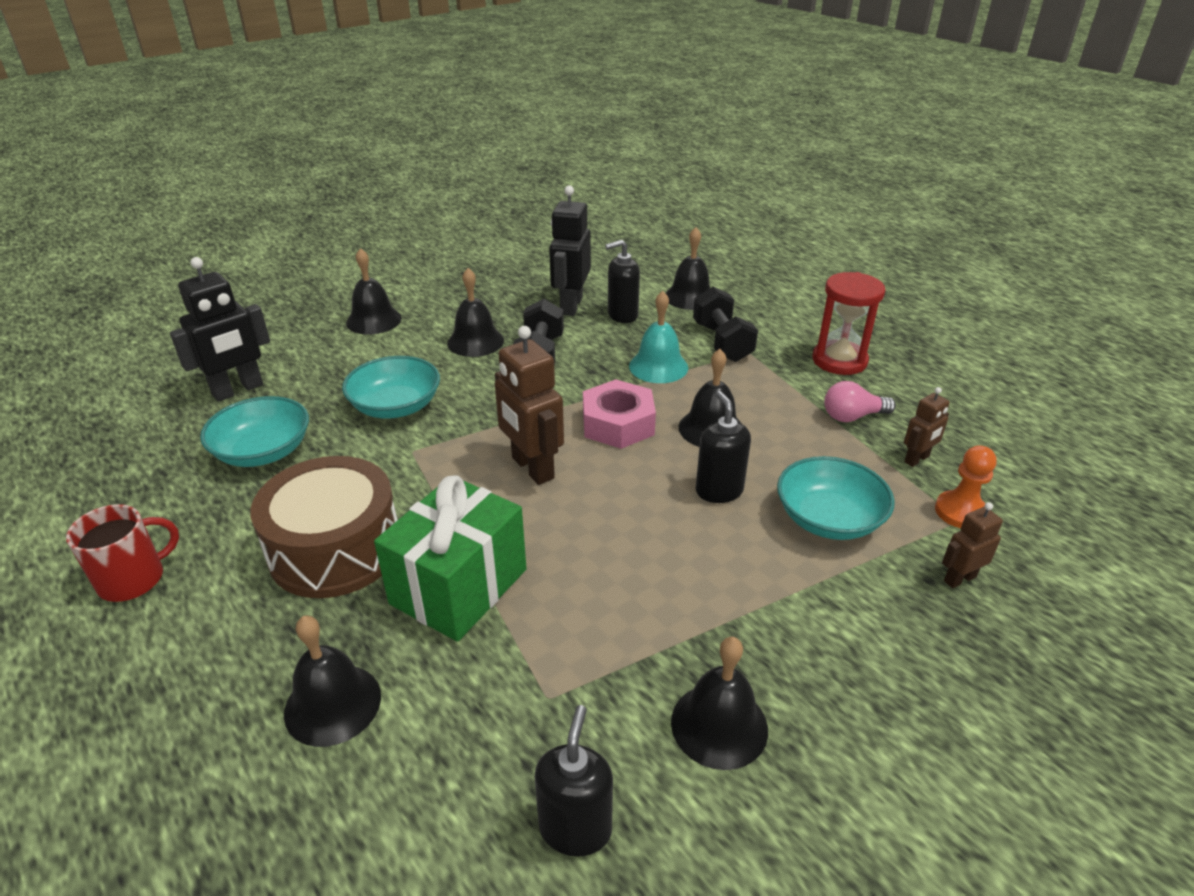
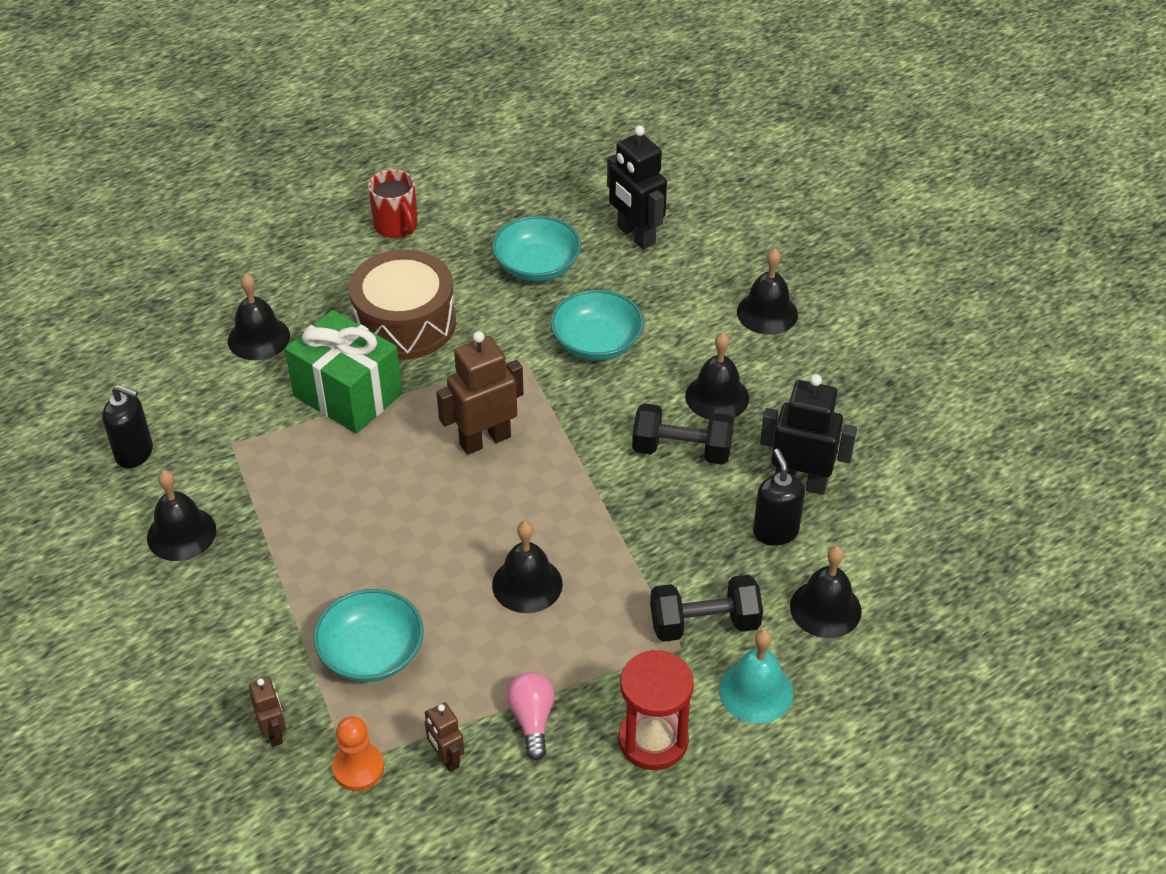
camera: 95 degrees right, 10 degrees up
(618, 424) = (546, 508): pink nut -> none
(658, 366) = (653, 554): turquoise bell -> turquoise bell (755, 691)
(719, 491) = (427, 574): black soap dispenser -> none

